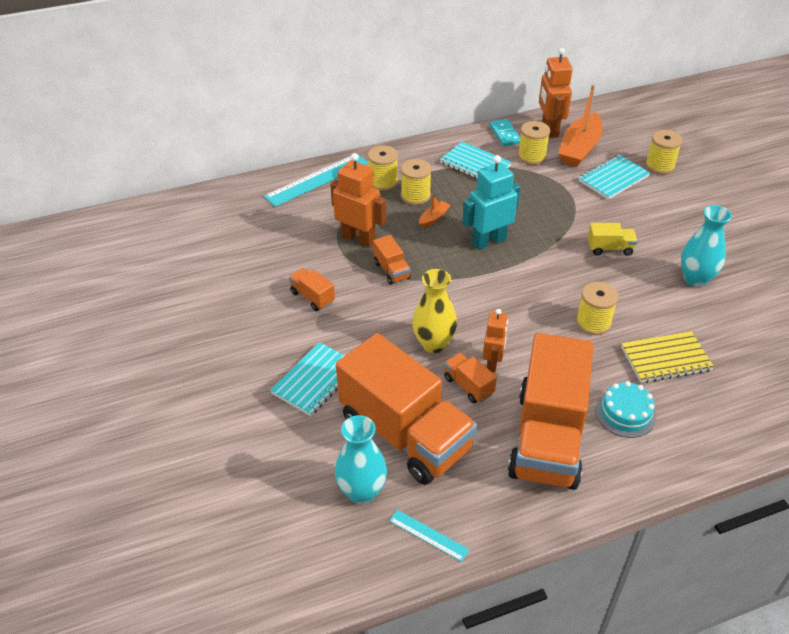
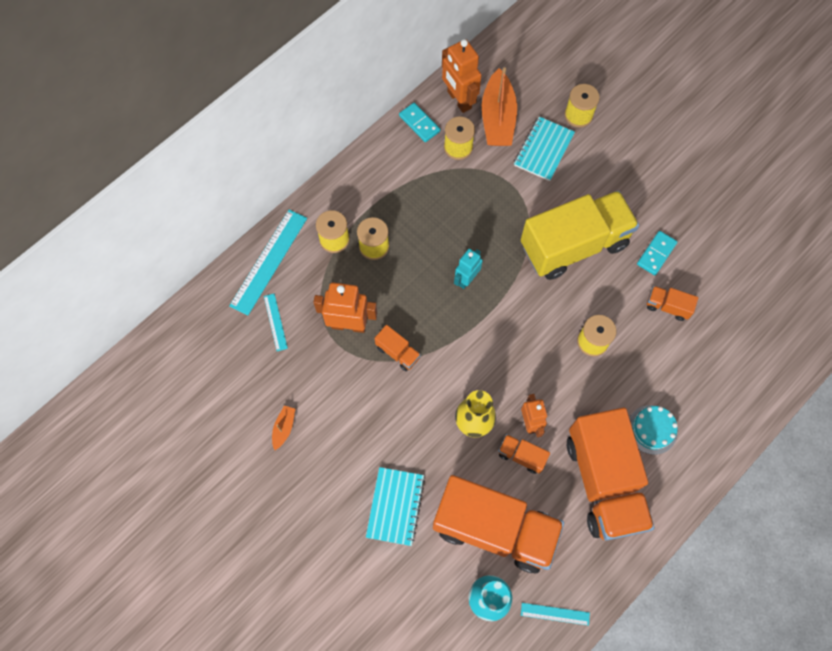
camera: 25 degrees left, 25 degrees up
(295, 218) = (275, 322): none -> turquoise ruler
(312, 297) = (344, 415): orange truck -> orange truck (667, 306)
(433, 218) = (404, 269): orange boat -> orange boat (284, 428)
(475, 164) = (410, 179): turquoise notebook -> none
(488, 241) = (466, 279): turquoise robot -> turquoise robot, size x0.64
(609, 248) = (573, 245): yellow truck -> yellow truck, size x2.46
(665, 359) = (662, 357): yellow notebook -> none
(695, 279) = (656, 254): turquoise vase -> turquoise domino

